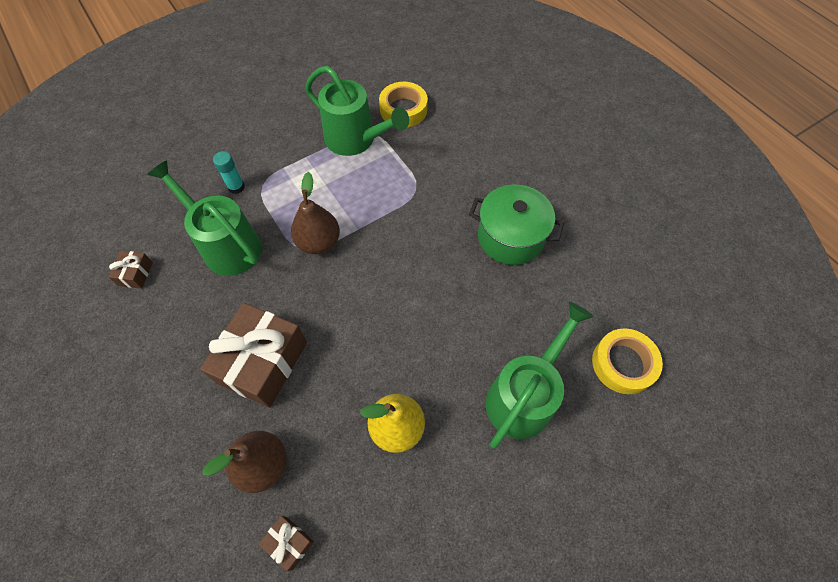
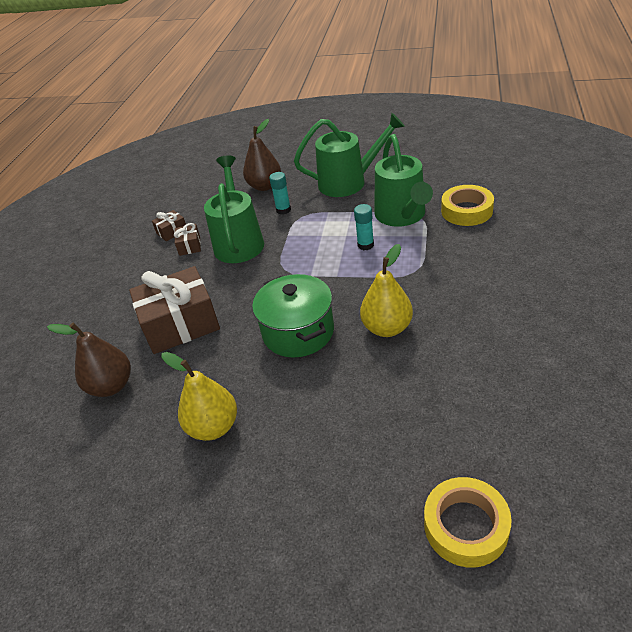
camera: 50 degrees right, 20 degrees down
(289, 543) = (70, 445): brown gift -> brown gift (189, 246)
(319, 242) = (299, 270): brown pear -> brown pear (265, 186)
(352, 185) = (365, 245): none -> turquoise glue stick
(443, 253) = (387, 328): none -> yellow pear
(510, 237) = (463, 349): green pot -> green pot (298, 332)
(524, 395) = (336, 480): green watering can -> green watering can (349, 182)

